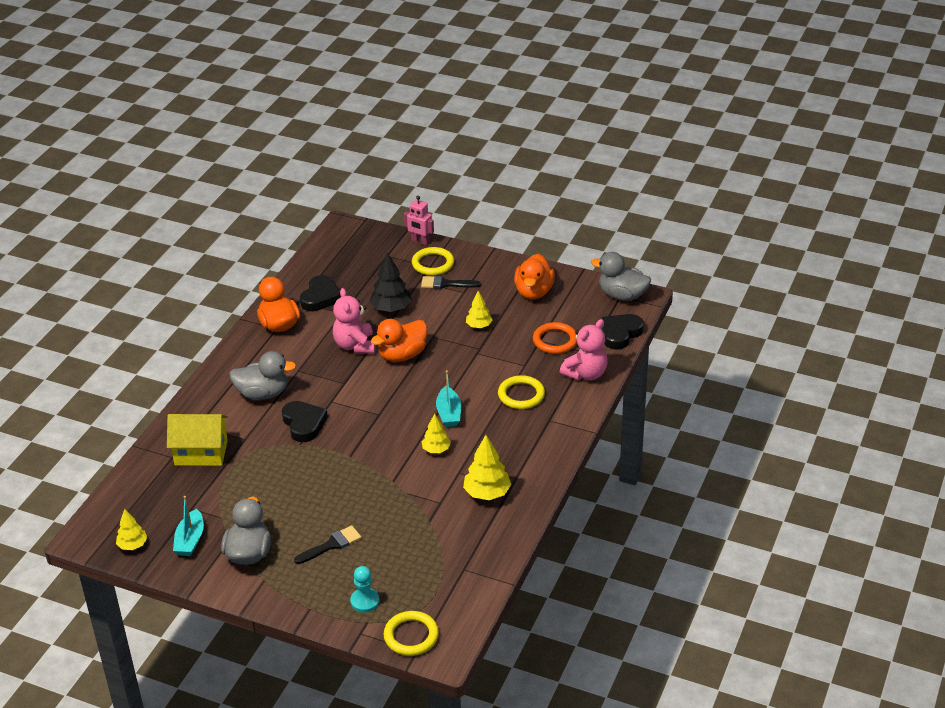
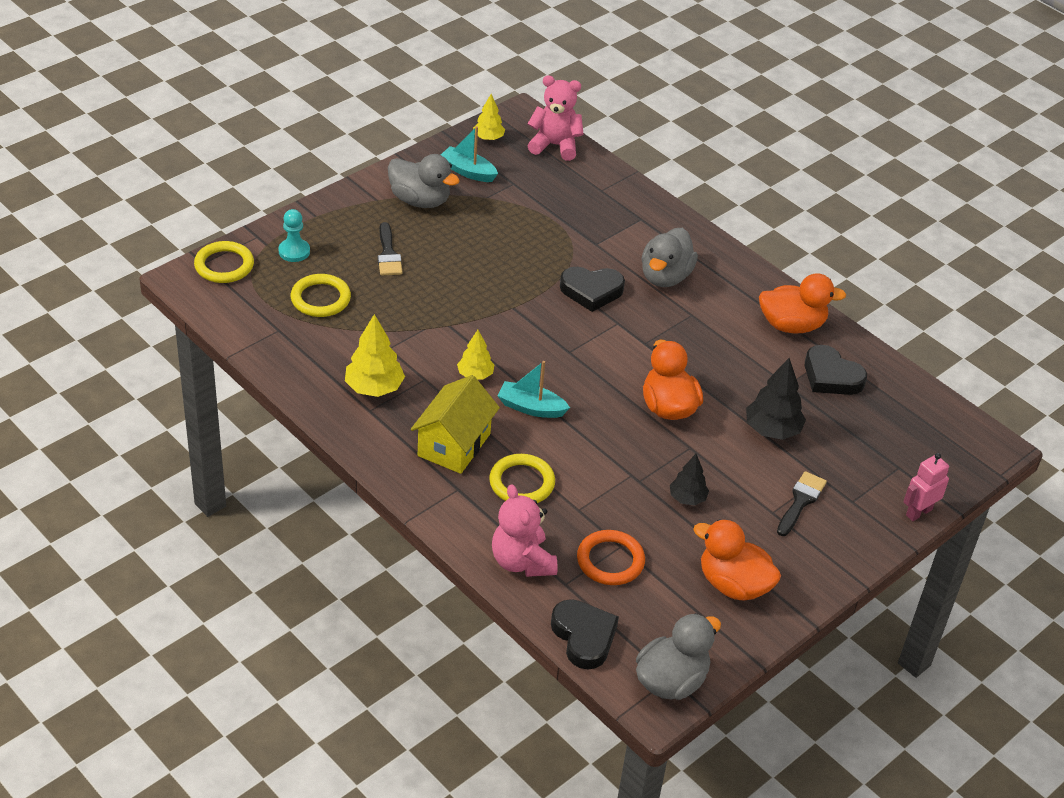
camera: 110 degrees right, 5 degrees up
(201, 452) = (594, 210): yellow house -> yellow house (454, 445)
(355, 345) = (712, 374): pink teddy bear -> pink teddy bear (555, 145)
(433, 264) = (856, 505): yellow ring -> yellow ring (320, 299)
(479, 326) = (687, 498): yellow tree -> black tree

